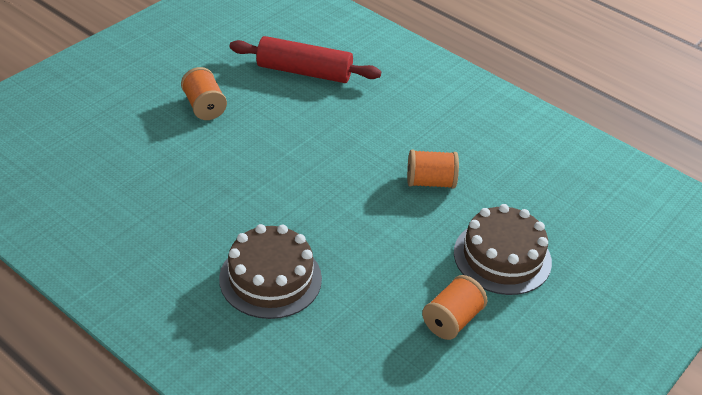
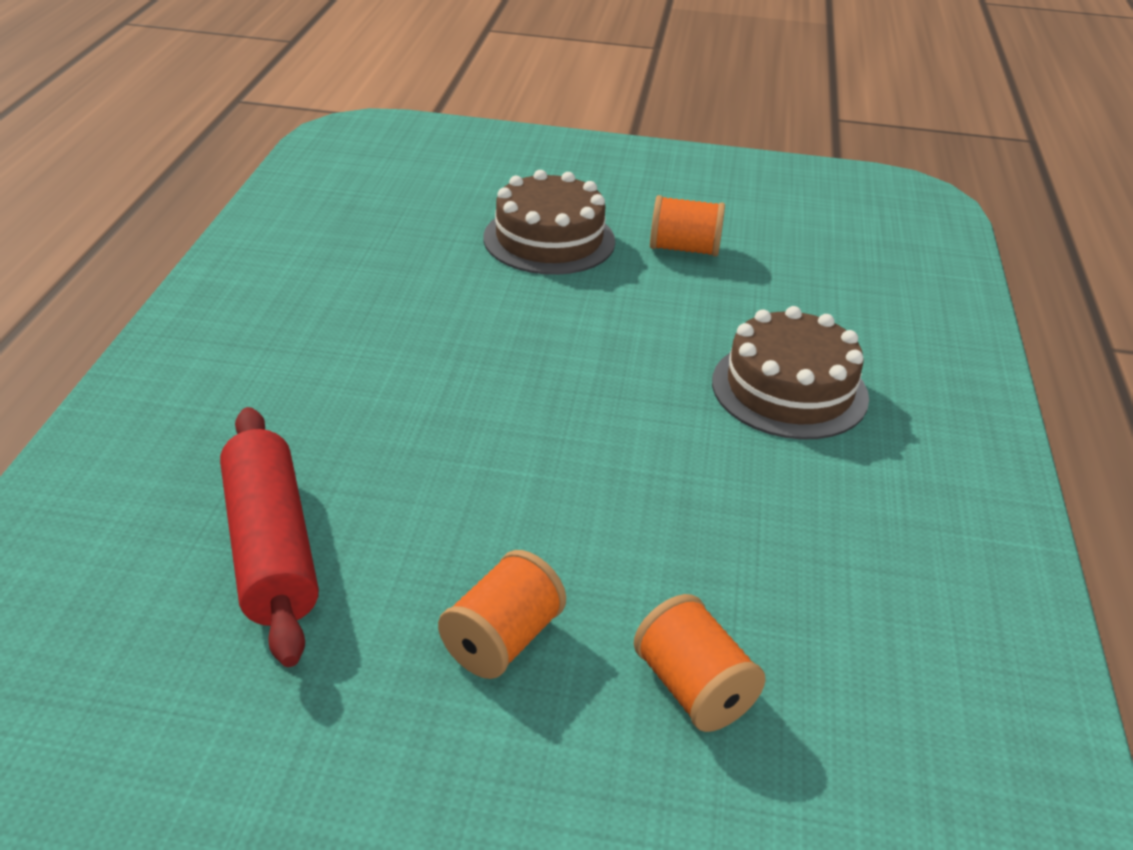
camera: 120 degrees left, 5 degrees down
(430, 182) = (464, 320): orange spool -> orange spool (693, 688)

